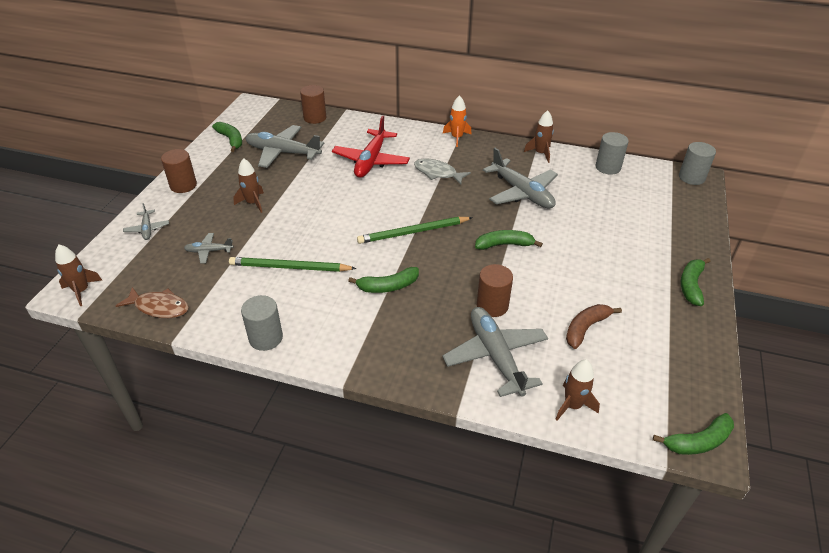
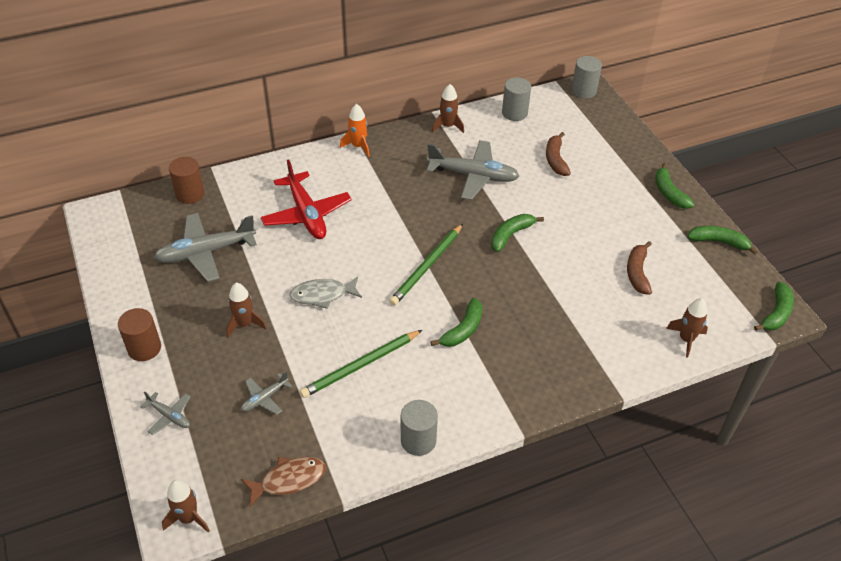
camera: 40 degrees left, 5 degrees up
(231, 140) = (128, 268): green banana -> green banana (718, 242)
(437, 173) = (382, 194): grey fish -> grey fish (322, 295)
(492, 305) = (557, 295): brown cylinder -> none
(495, 356) = (602, 336): grey plane -> none
(606, 213) = (555, 159): none -> brown banana

